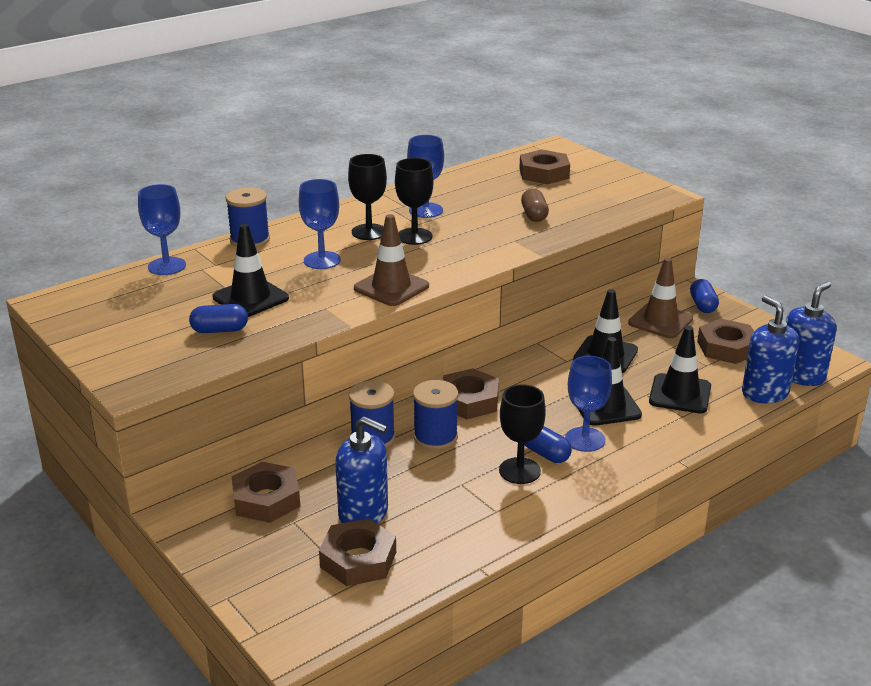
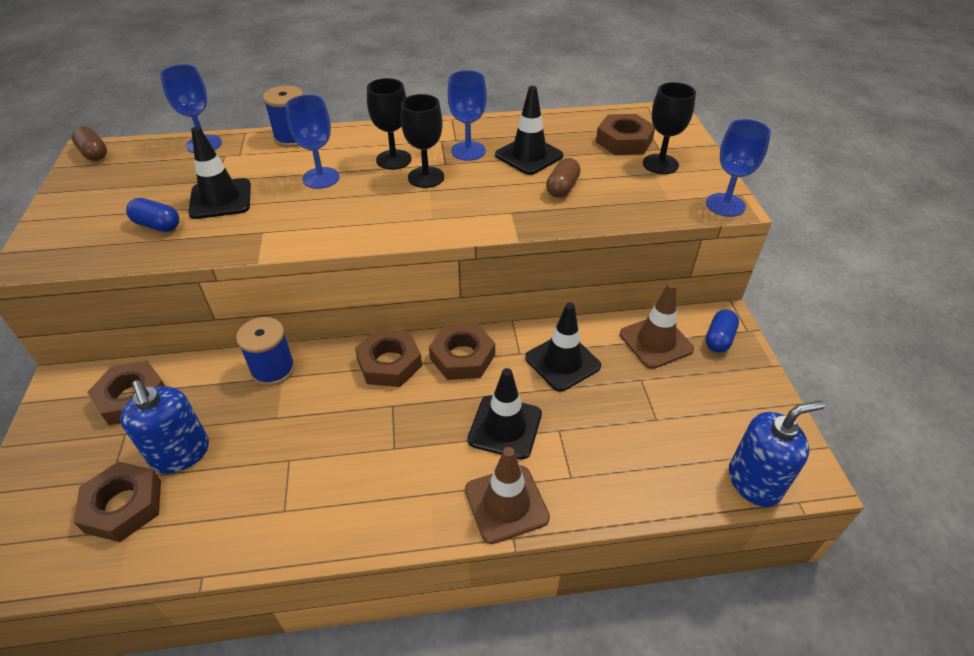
camera: 30 degrees right, 15 degrees up
(59, 302) = (94, 154): none -> brown capsule
(391, 287) = (340, 229): brown traffic cone -> brown traffic cone (506, 504)
(435, 437) = (321, 393): blue spool -> none
(519, 471) = (351, 470): black goblet -> black goblet (660, 164)
(545, 454) = (394, 460): blue capsule -> none
(585, 439) = (446, 461): blue goblet -> blue goblet (725, 205)
(680, 394) = (593, 446): black traffic cone -> black traffic cone (529, 155)
(727, 348) = (698, 405): brown nut -> brown nut (462, 357)
(765, 393) = (689, 488): blue soap dispenser -> none

